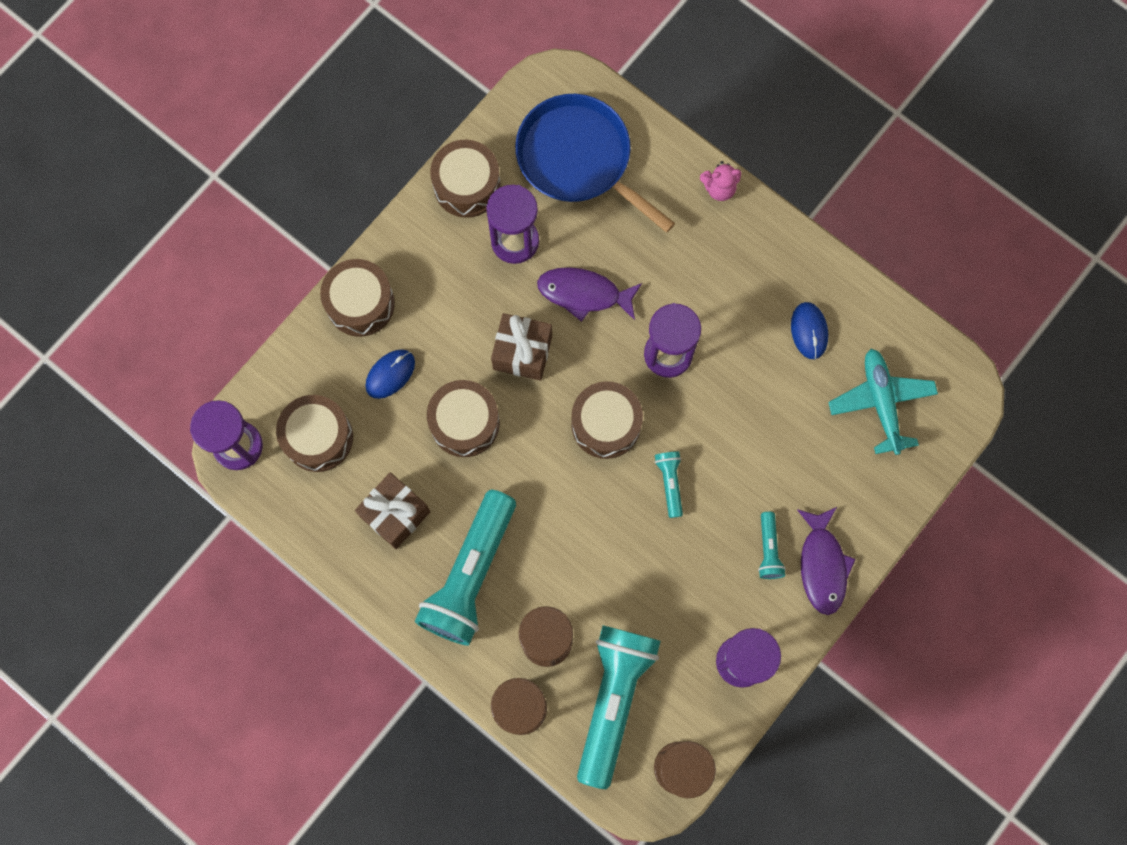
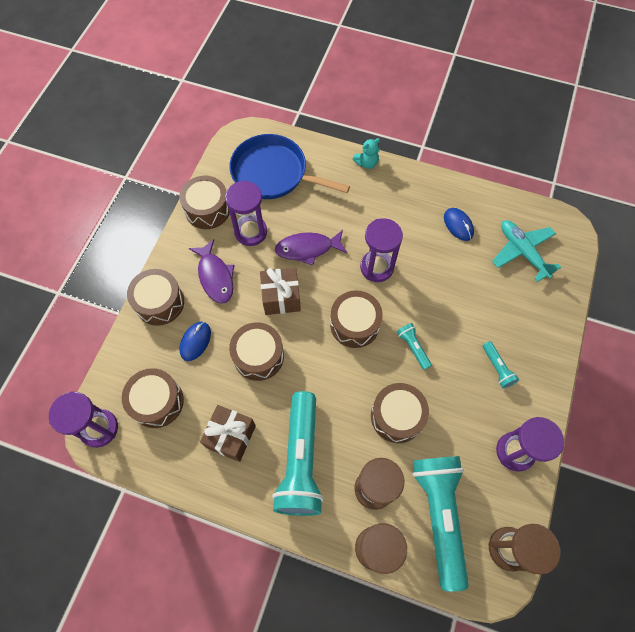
camera: 20 degrees left, 10 degrees down
(611, 564) = (397, 416): none -> brown drum
(719, 188) = (366, 163): pink teddy bear -> turquoise teddy bear
(822, 565) = (537, 366): purple fish -> purple fish (215, 277)

